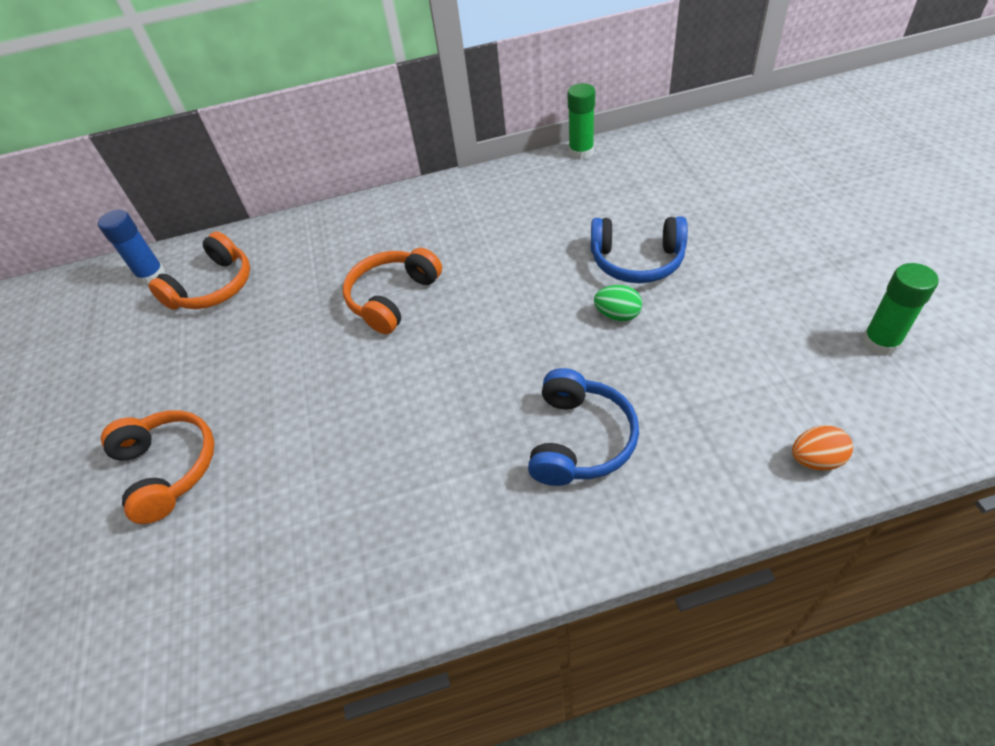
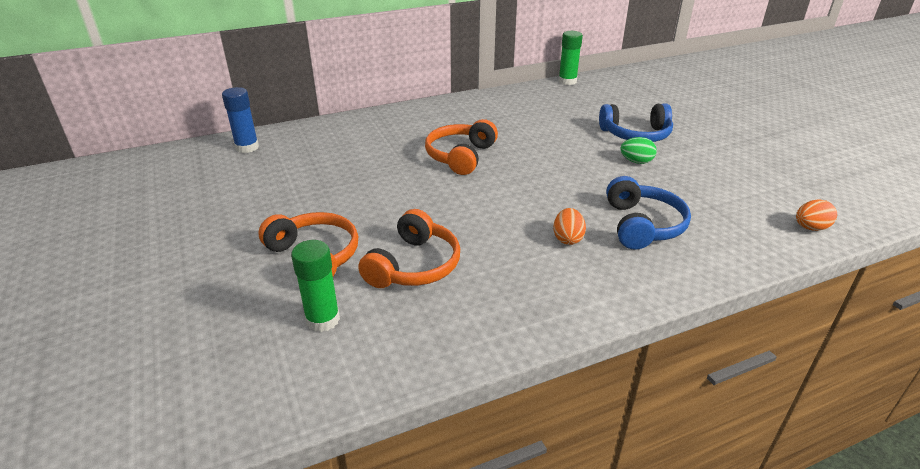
camera: 15 degrees left, 15 degrees down
(213, 287) = (306, 153): orange headphones -> orange headphones (414, 265)
(473, 458) = (567, 239): none -> orange egg
(880, 342) = (821, 170): green glue stick -> green glue stick (323, 320)

